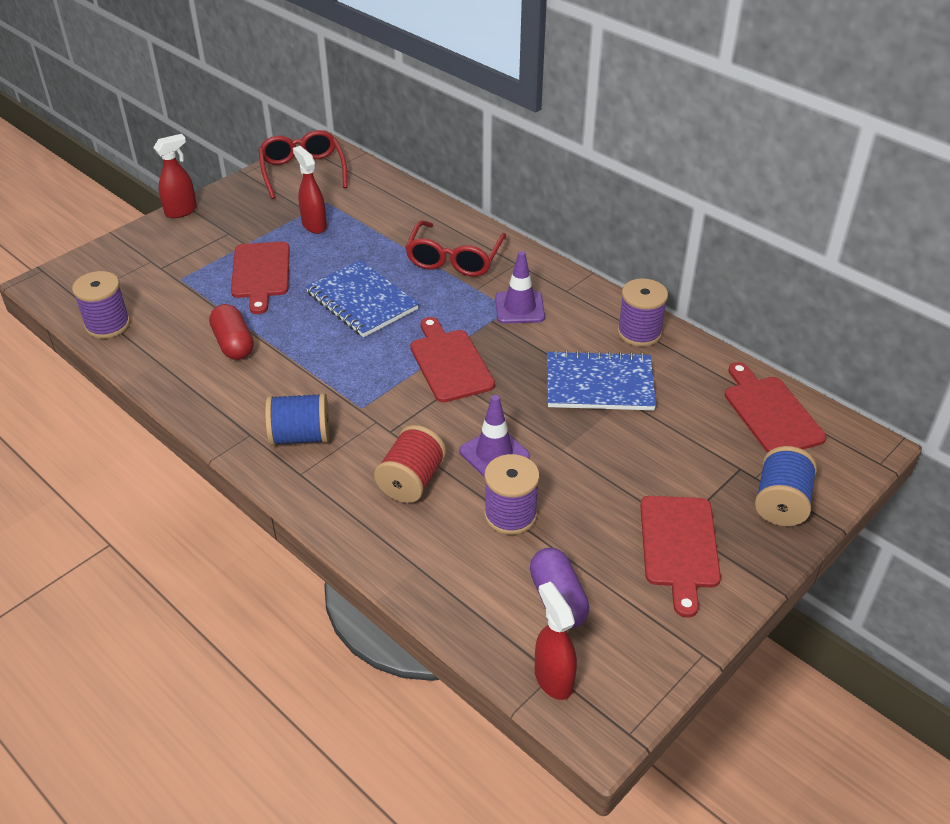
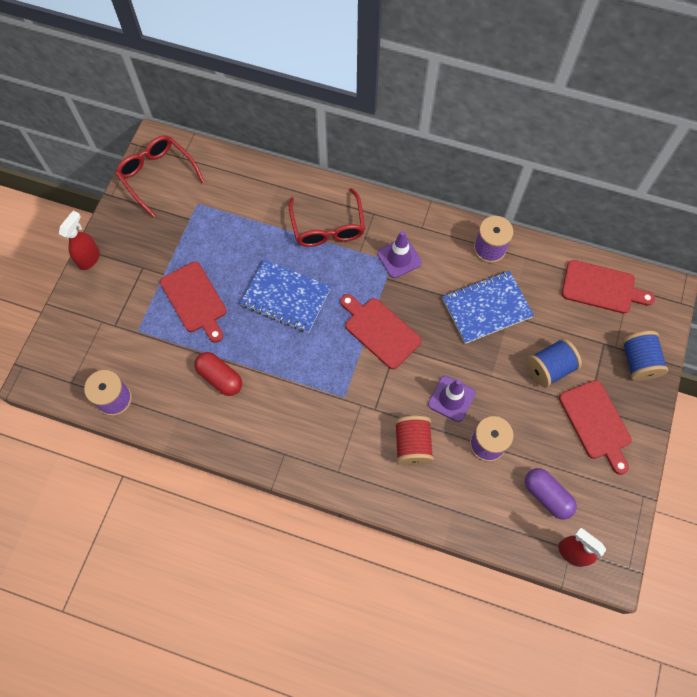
camera: 25 degrees left, 25 degrees up
(300, 436) = (319, 440): blue spool -> blue spool (549, 368)
(314, 225) = (203, 233): red spray bottle -> none
(770, 412) = (602, 287): red cutting board -> red cutting board turned 150 degrees clockwise

